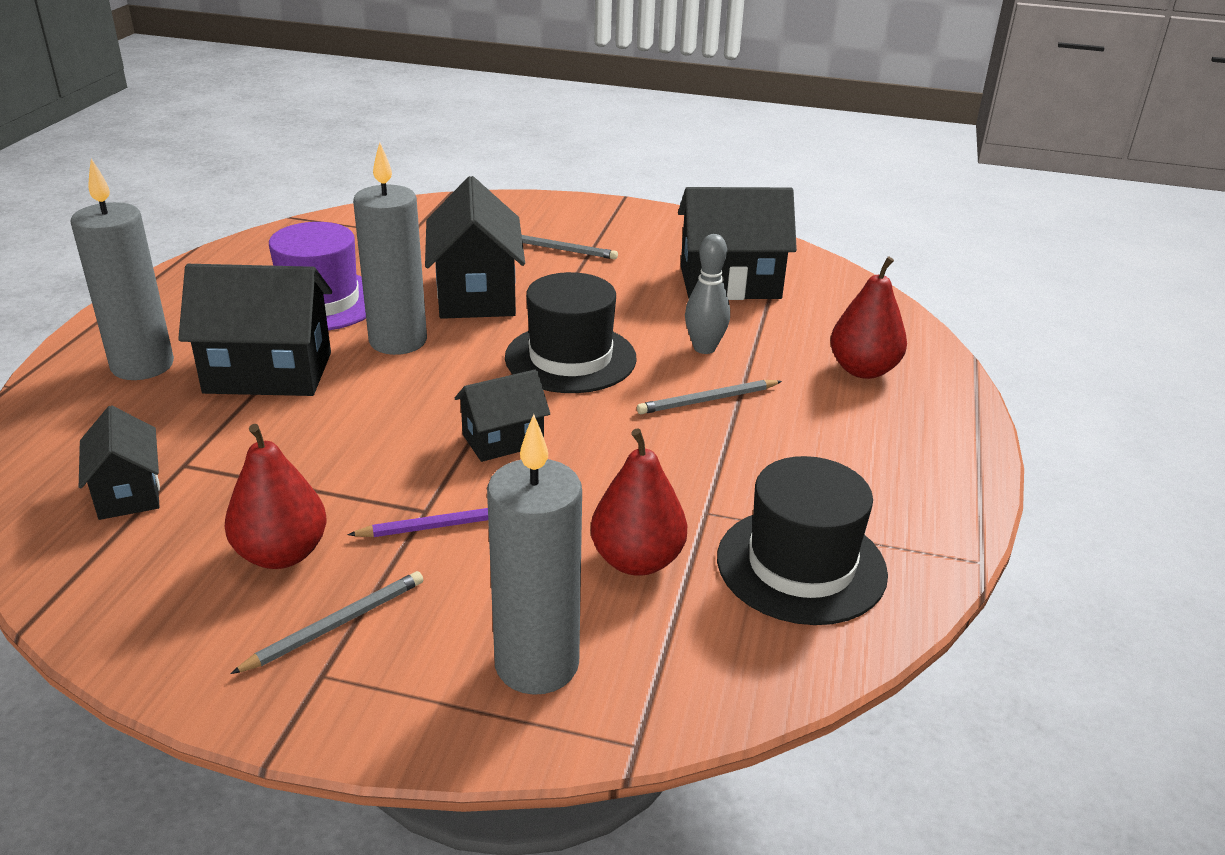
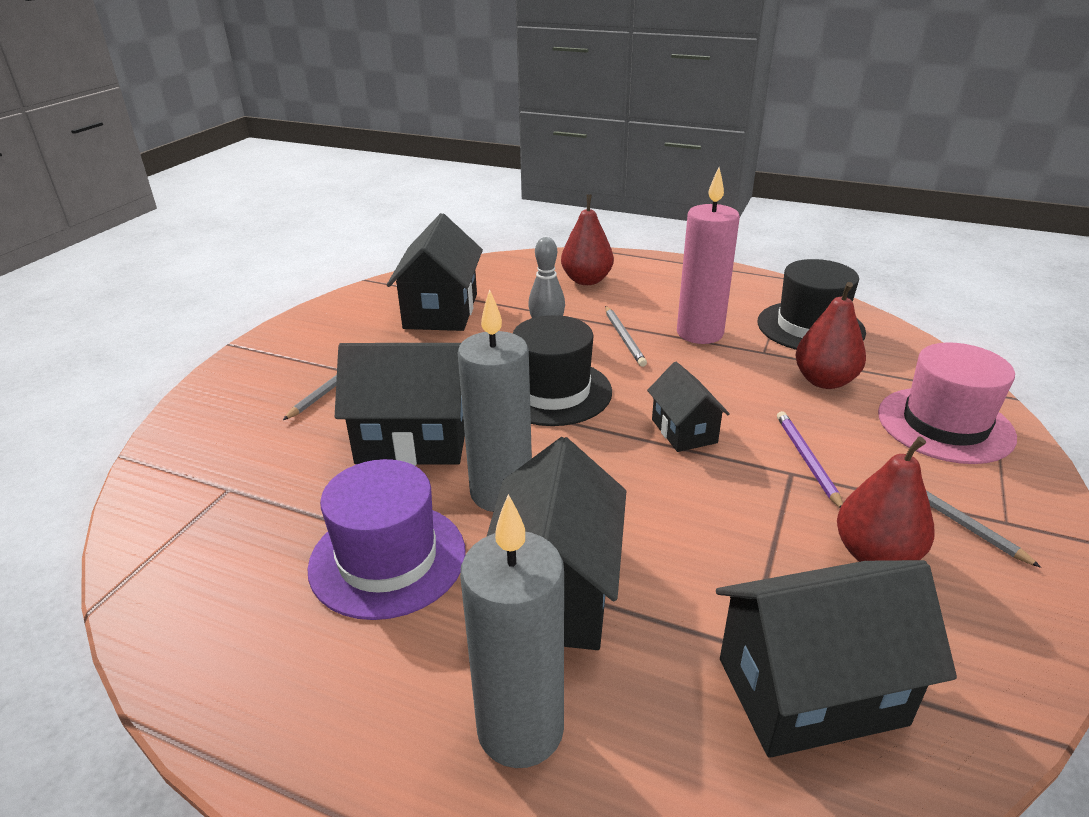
camera: 80 degrees left, 0 degrees up
(128, 492) = (810, 691): black house -> black house, size x1.74
(537, 664) = (945, 425): grey candle -> pink hat
(741, 459) = (699, 333): none -> pink candle

